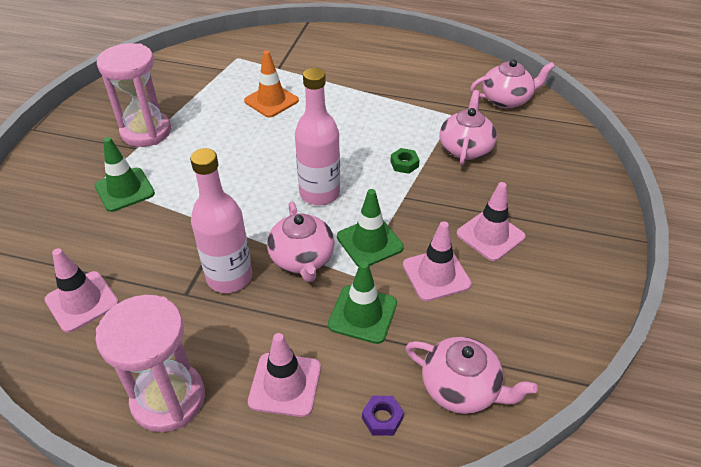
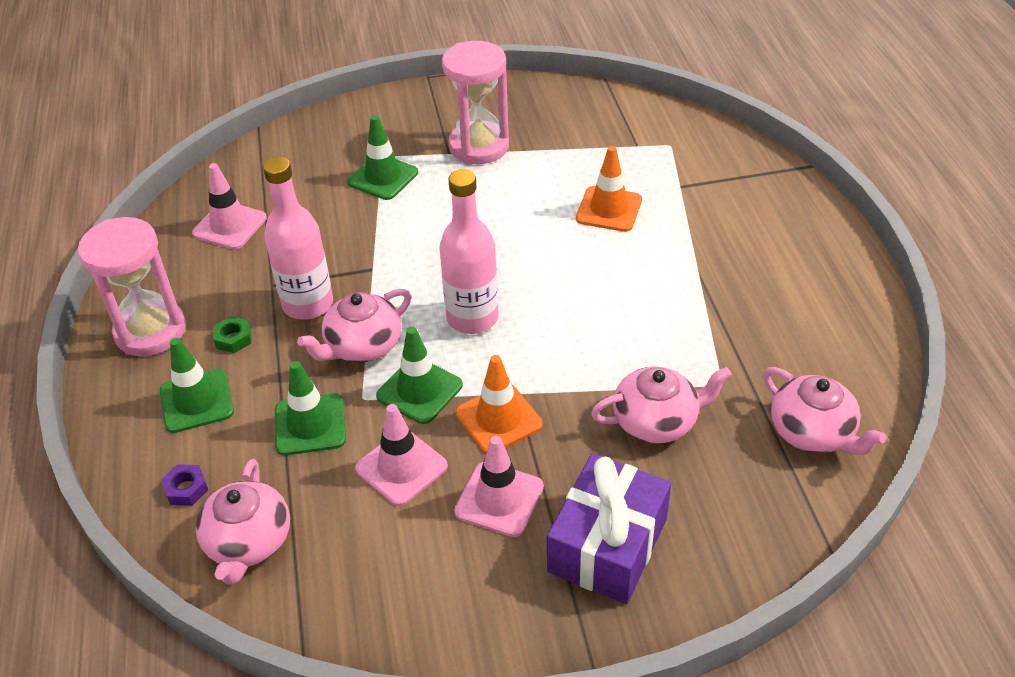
camera: 65 degrees right, 0 degrees up
(285, 384) = (196, 401): pink traffic cone -> green traffic cone
(404, 164) = (578, 371): green nut -> green nut (233, 339)
(421, 212) = (498, 419): none -> orange traffic cone
(549, 201) = (607, 545): none -> purple gift

